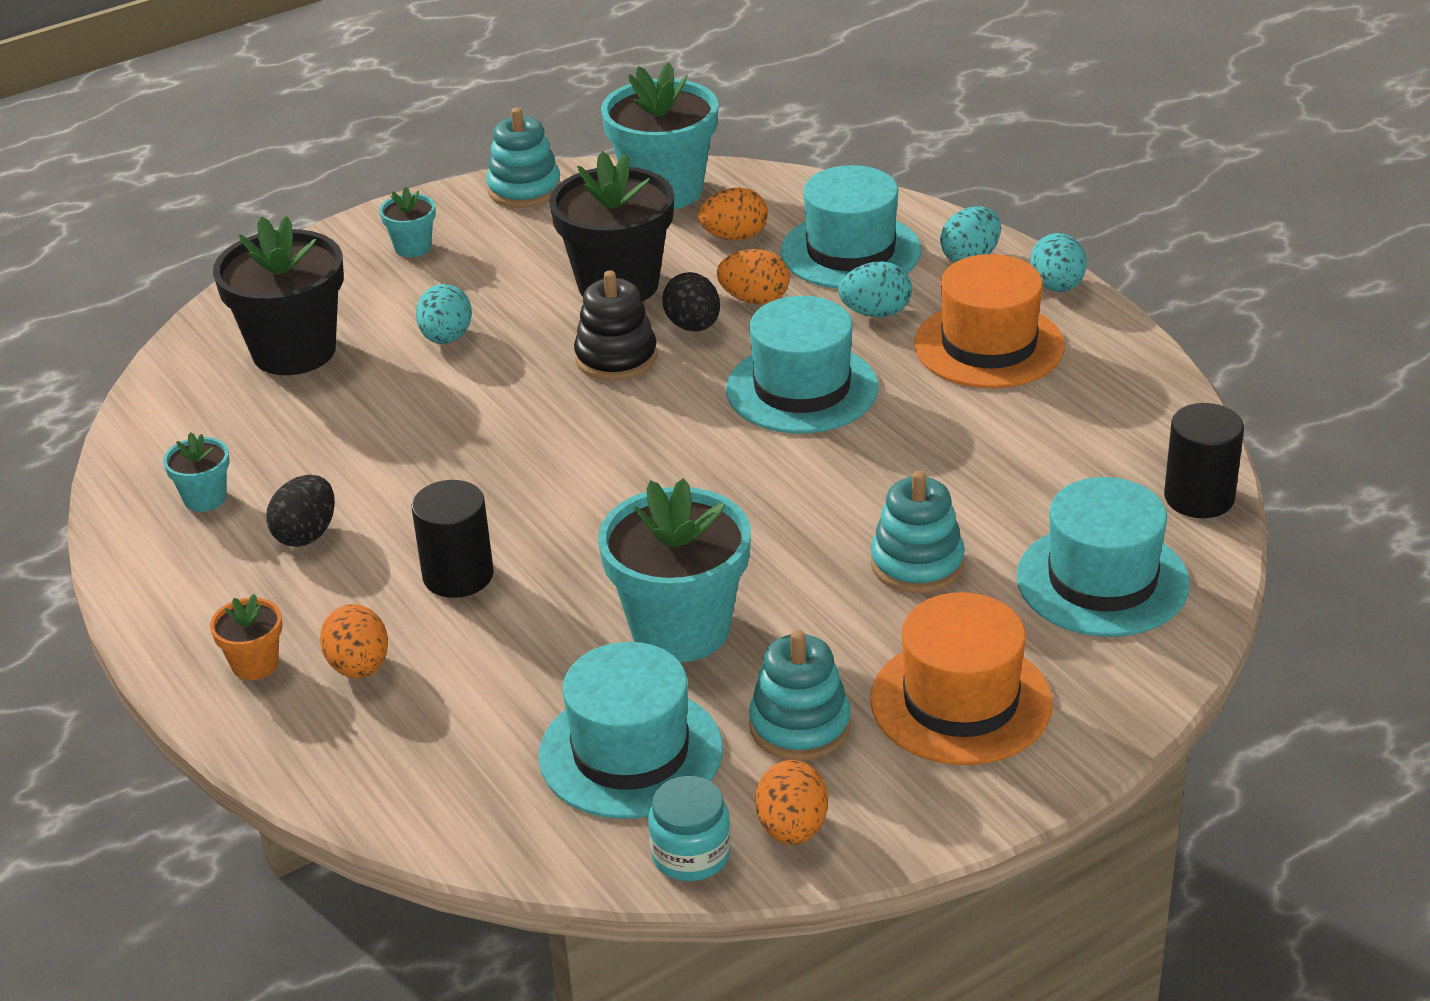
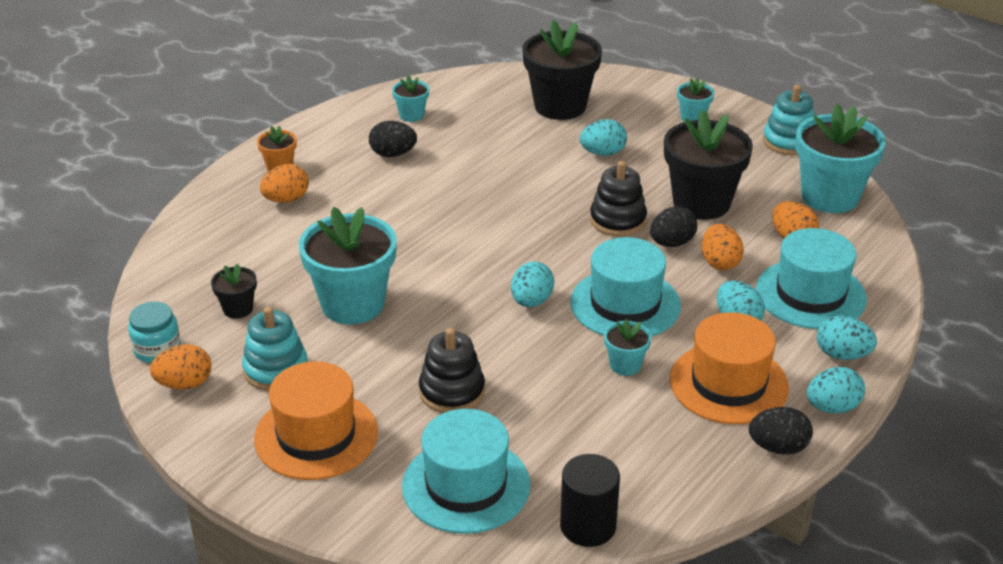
camera: 70 degrees right, 0 degrees up
(458, 575) = (375, 212): black cylinder -> none
(630, 752) = (238, 309): turquoise hat -> black flower pot
(757, 463) = (531, 301): none -> turquoise egg
(917, 564) = (452, 391): turquoise stacking toy -> black stacking toy
(923, 413) = (625, 365): none -> turquoise flower pot
(1110, 337) = (778, 447): none -> black egg

